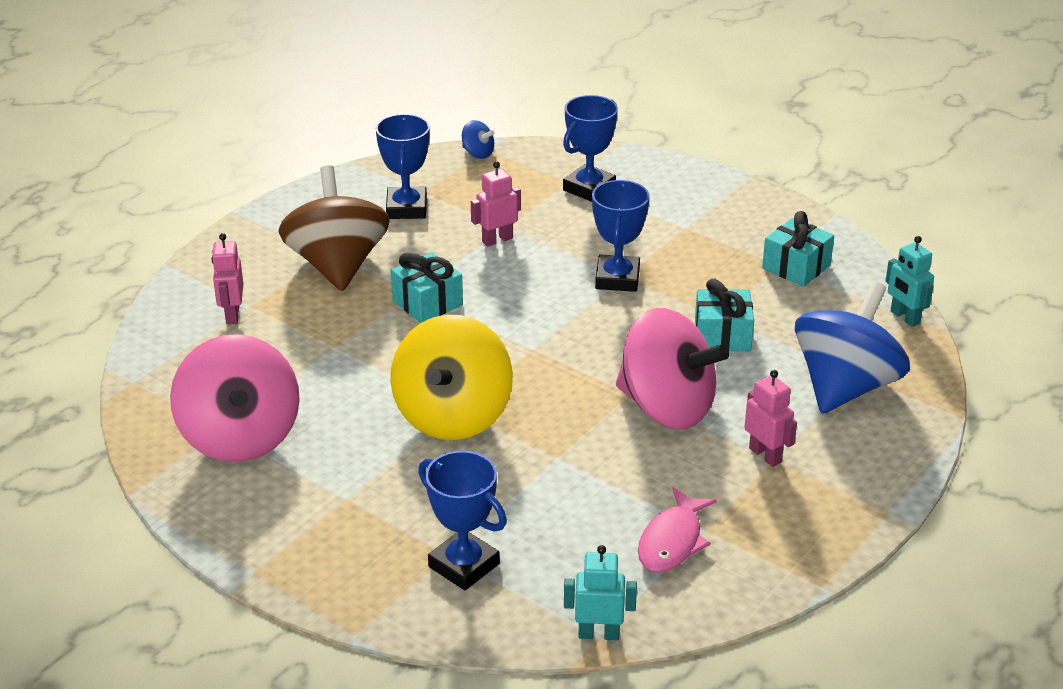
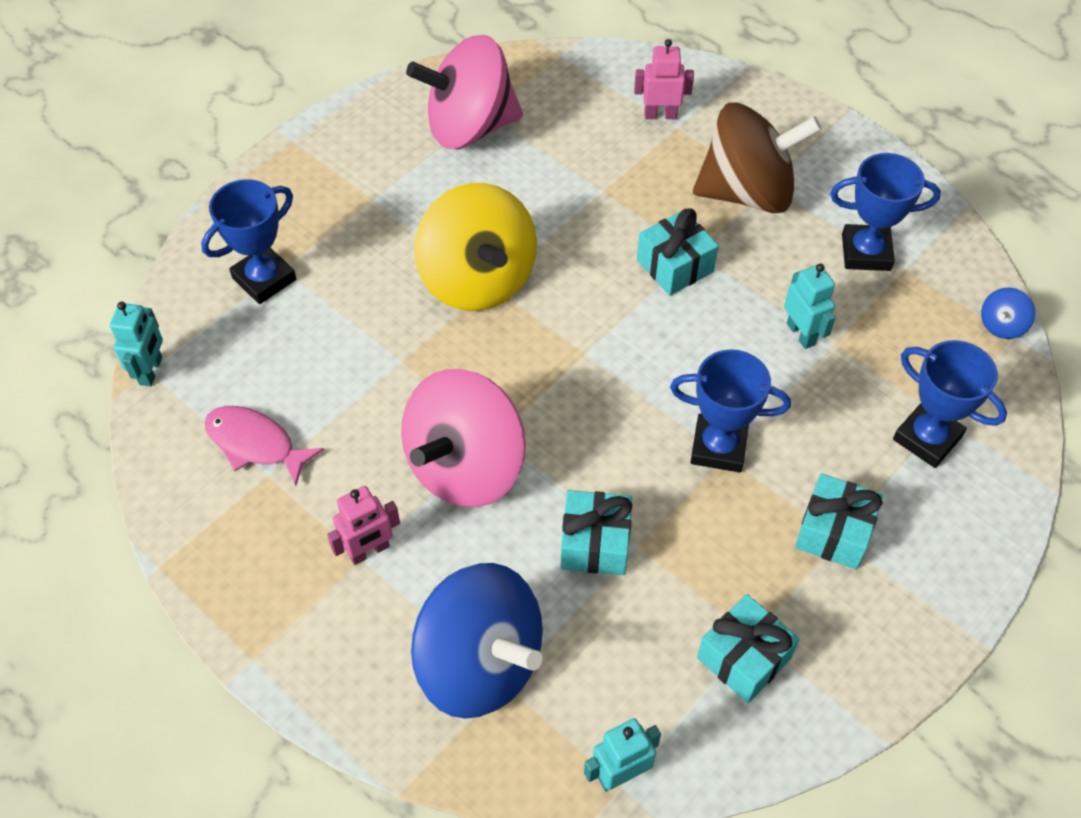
camera: 95 degrees right, 20 degrees up
(453, 416) = (477, 280): yellow spinning top -> yellow spinning top turned 135 degrees counterclockwise
(497, 240) = (801, 334): pink robot -> turquoise robot
(681, 229) = (834, 532): none -> turquoise gift

